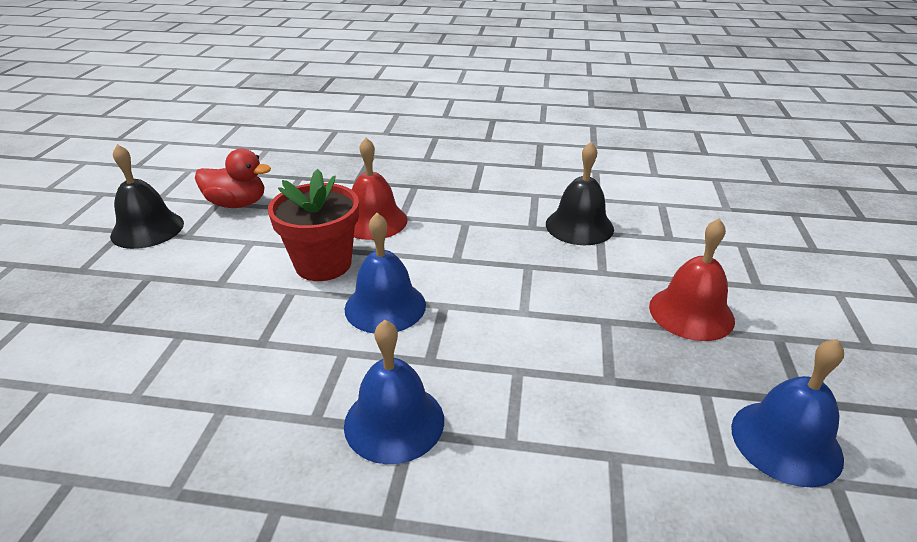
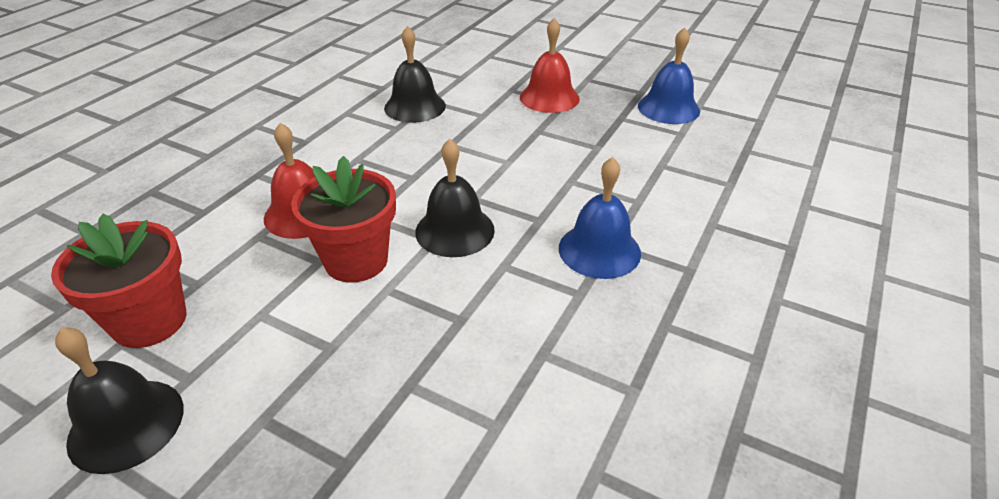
camera: 70 degrees left, 5 degrees up
(237, 204) = (149, 321): red duck -> red flower pot
(385, 306) = (455, 230): blue bell -> black bell

